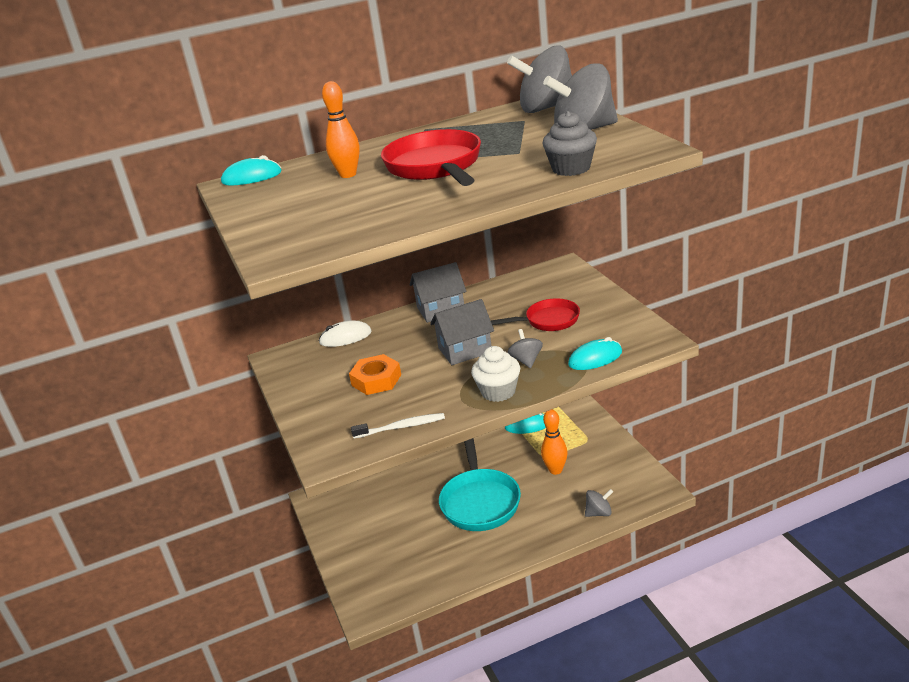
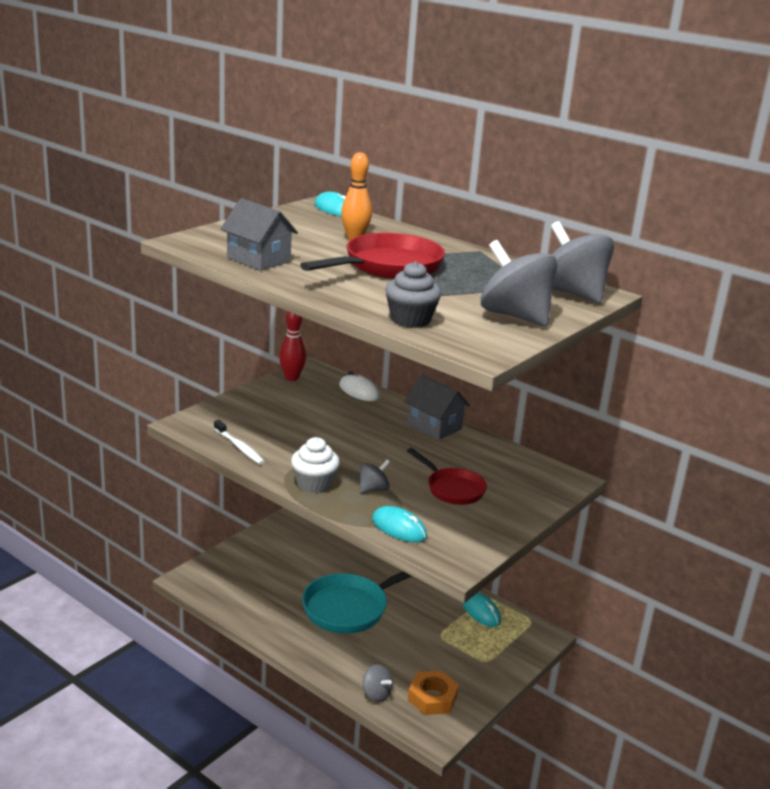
camera: 55 degrees right, 5 degrees down
(285, 372) = (292, 378): none -> red bowling pin
(376, 380) = (302, 420): orange nut -> orange nut (432, 698)
(465, 350) = (372, 453): grey house -> grey house (258, 259)
(555, 470) = (423, 648): orange bowling pin -> none

